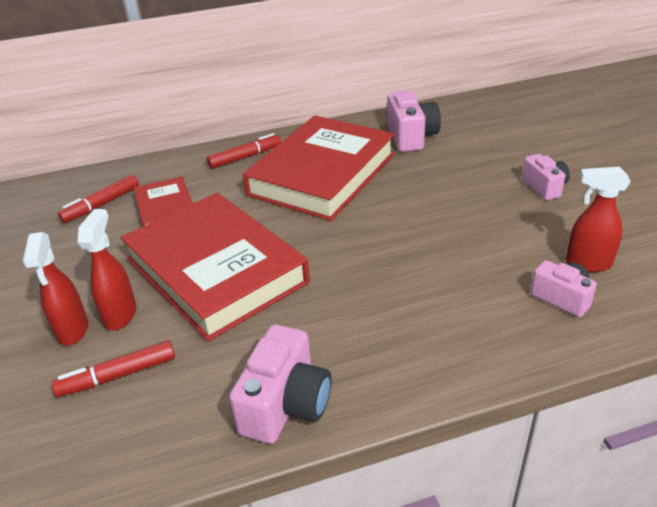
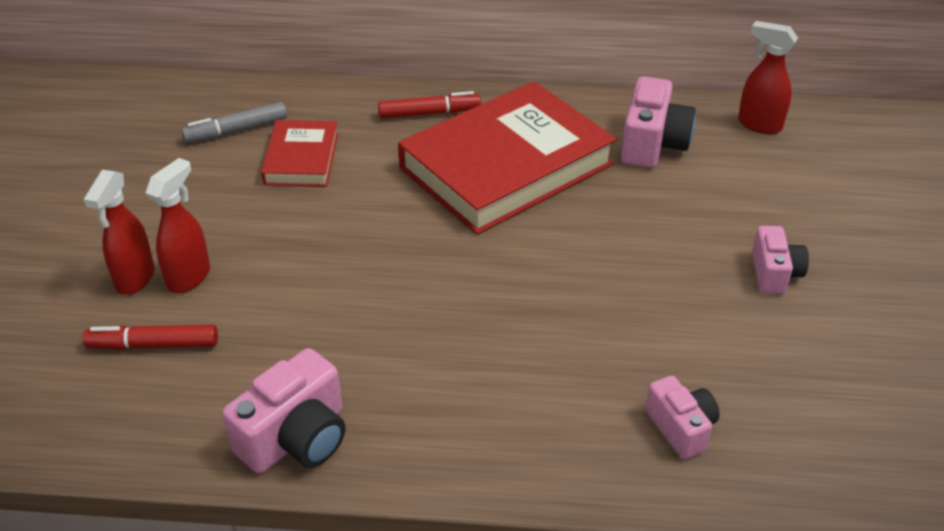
camera: 20 degrees right, 5 degrees up
(101, 205) = (236, 130): red marker -> grey marker
(216, 270) = (312, 256): red book -> none
(587, 264) = (747, 396): red spray bottle -> red spray bottle (758, 125)

